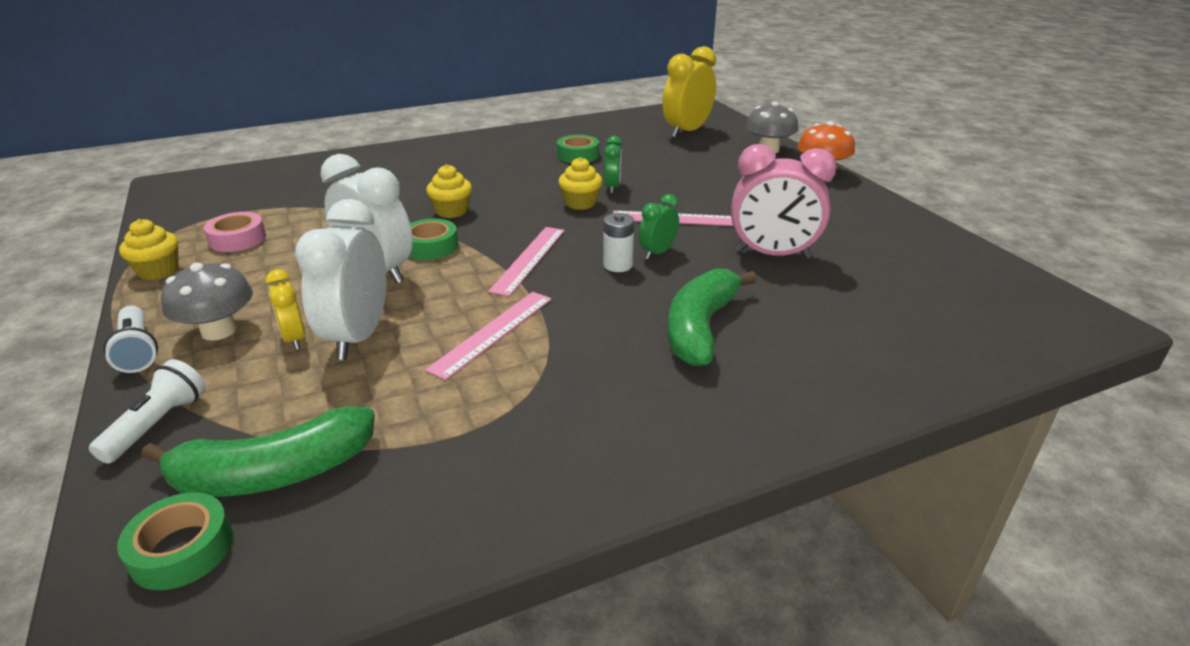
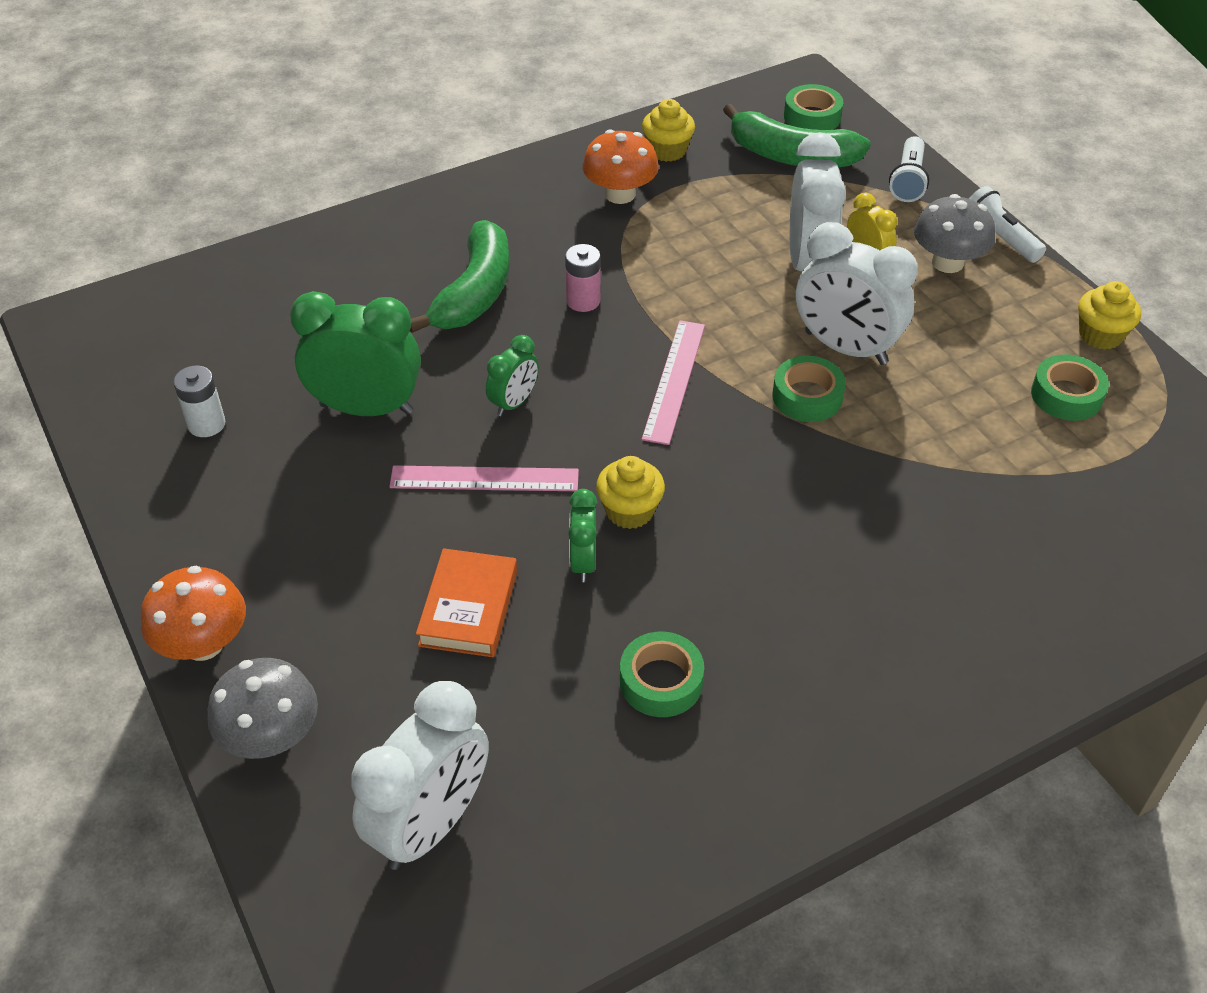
camera: 175 degrees right, 15 degrees up
(237, 239) = (1066, 395): pink tape -> green tape
(274, 473) = (791, 156): green banana -> green banana turned 135 degrees counterclockwise
(451, 211) = (818, 477): yellow cupcake -> yellow cupcake (667, 150)
(493, 333) = (680, 275): pink ruler -> none
(531, 427) = (620, 194): none -> orange mushroom
(594, 316) = (583, 301): none -> pink battery
(618, 265) = (563, 377): white battery -> white battery (206, 424)
(678, 176) = (469, 608): none -> orange book
(687, 132) = (430, 825): yellow clock -> white clock
(772, 254) = (366, 408): pink clock -> green clock

